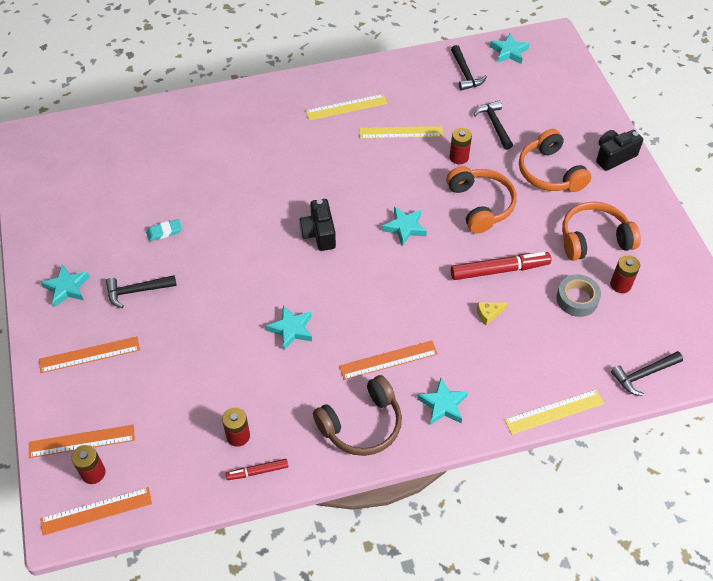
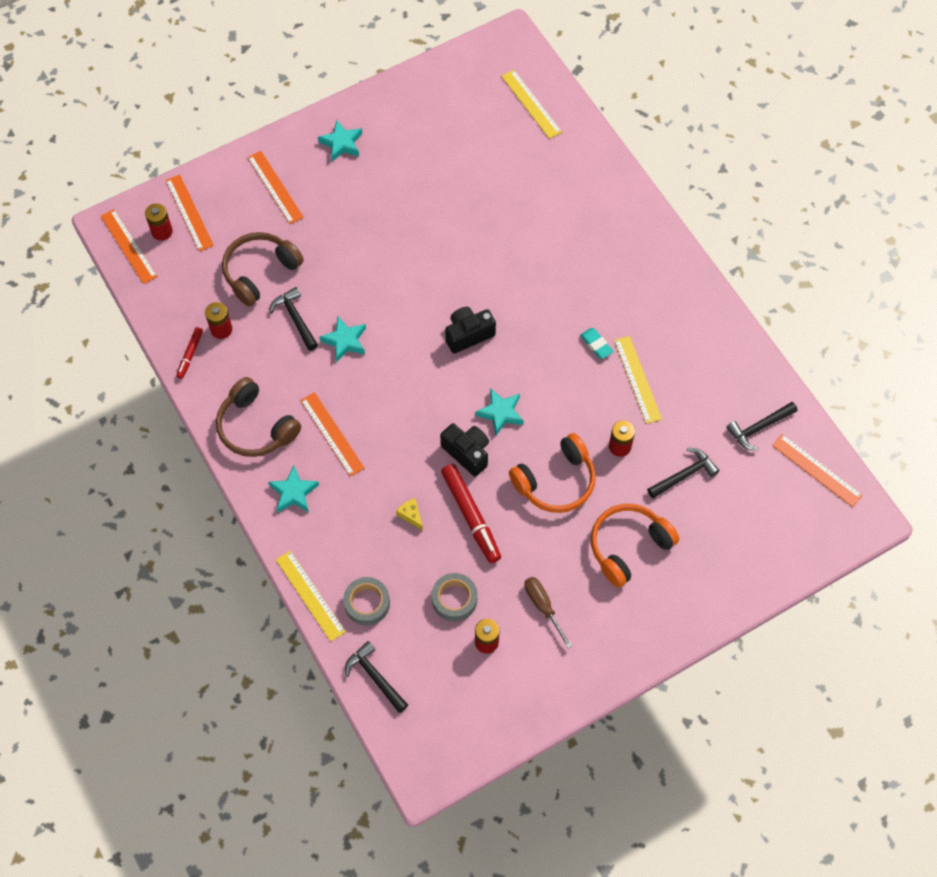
camera: 75 degrees right, 10 degrees up
(136, 291) = (353, 200): black hammer -> black hammer (295, 318)
(164, 232) = (429, 199): turquoise eraser -> turquoise eraser (596, 345)
(184, 387) = (260, 272): none -> brown headphones
(257, 471) = (190, 355): red marker -> red marker turned 135 degrees counterclockwise
(346, 107) = (657, 316): yellow ruler -> yellow ruler (531, 104)
(509, 52) = (816, 470): turquoise star -> orange ruler
(570, 366) = (367, 603): none -> grey tape
(594, 239) = (543, 607): orange headphones -> brown screwdriver
(614, 156) = (678, 614): black camera -> black camera (467, 453)

